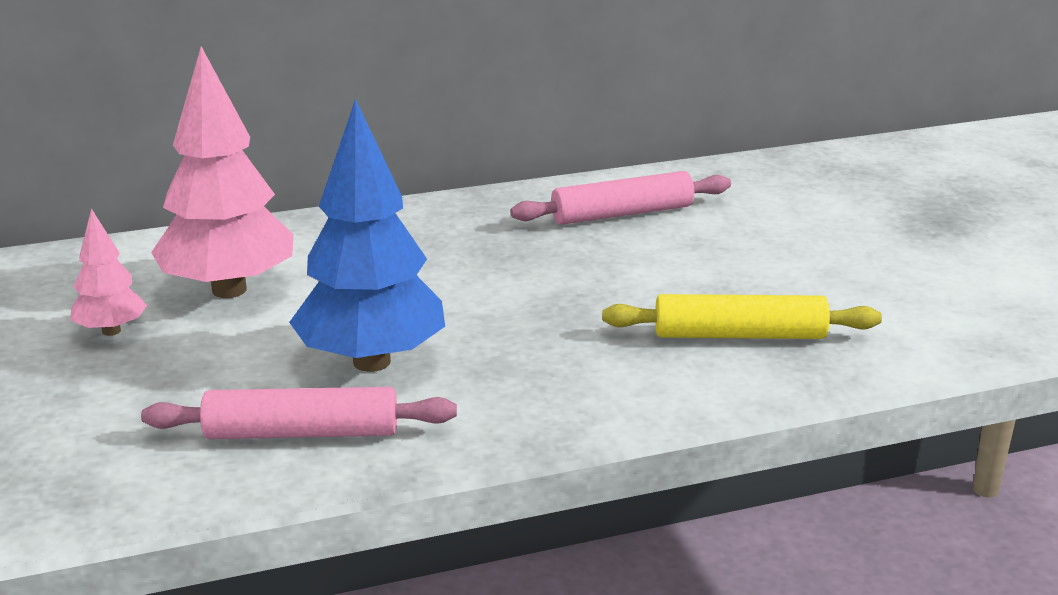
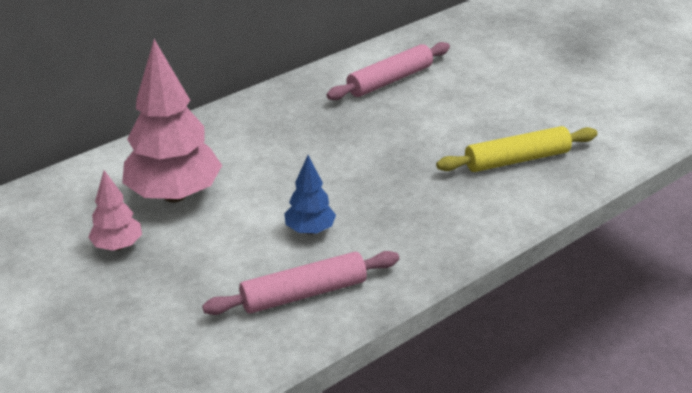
camera: 20 degrees left, 10 degrees up
(372, 362) = (310, 230): blue tree -> blue tree, size x0.51

